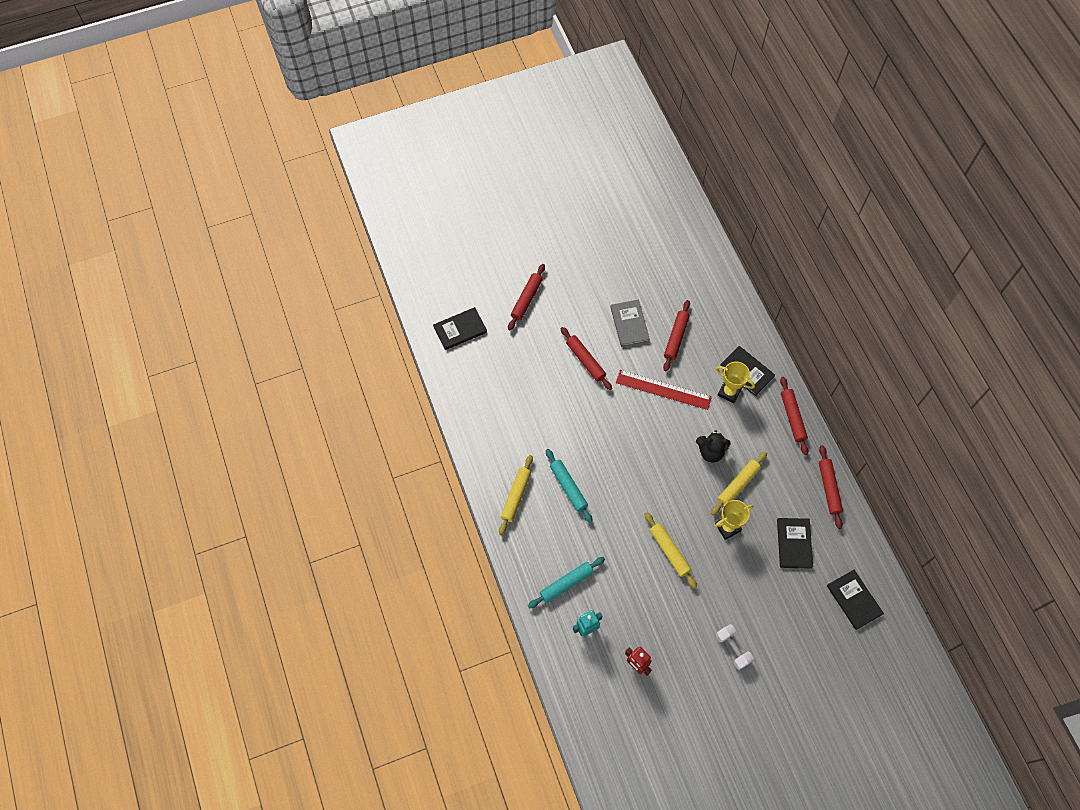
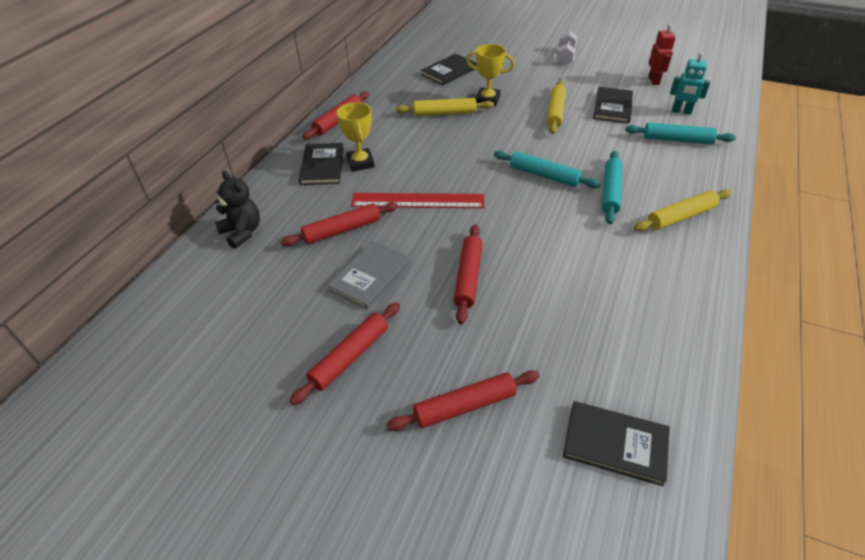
camera: 135 degrees left, 20 degrees down
(617, 471) = (544, 175): none -> turquoise rolling pin
(663, 390) = (417, 201): red ruler -> red ruler turned 60 degrees counterclockwise
(710, 452) = (438, 140): black teddy bear -> black teddy bear (242, 232)
(829, 488) = (379, 79): red rolling pin -> red rolling pin (350, 356)
(854, 600) = (449, 37): black book -> black book (612, 107)

